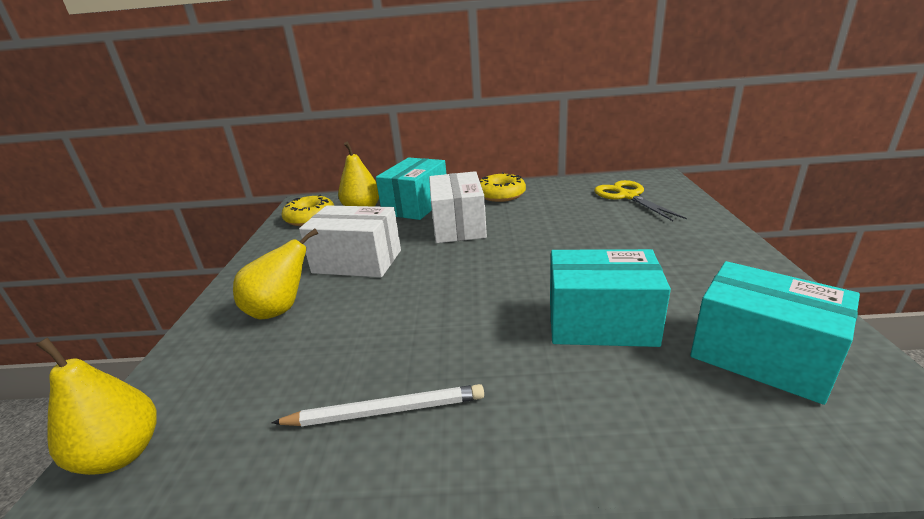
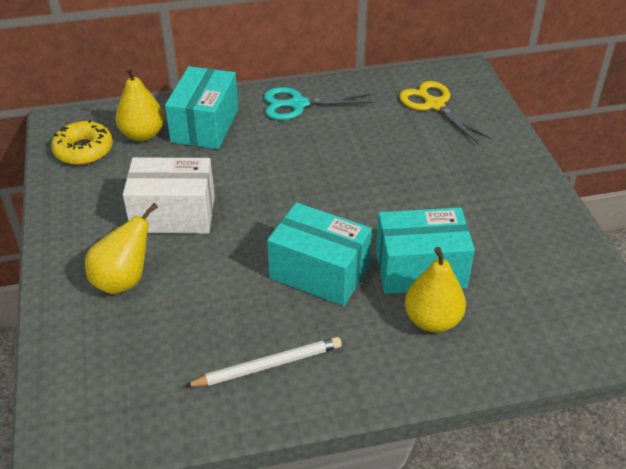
camera: 15 degrees left, 15 degrees up
(122, 454) = (71, 425): yellow pear -> yellow pear (432, 320)
(458, 226) = (264, 157): white box -> none
(501, 194) = (298, 104): yellow donut -> turquoise scissors
(761, 356) = (538, 289): turquoise box -> turquoise box (319, 272)

